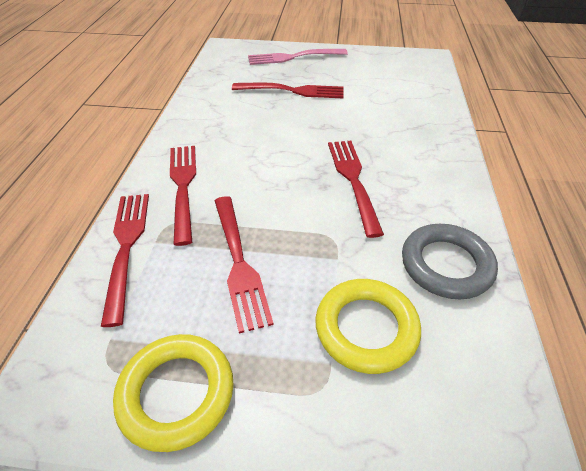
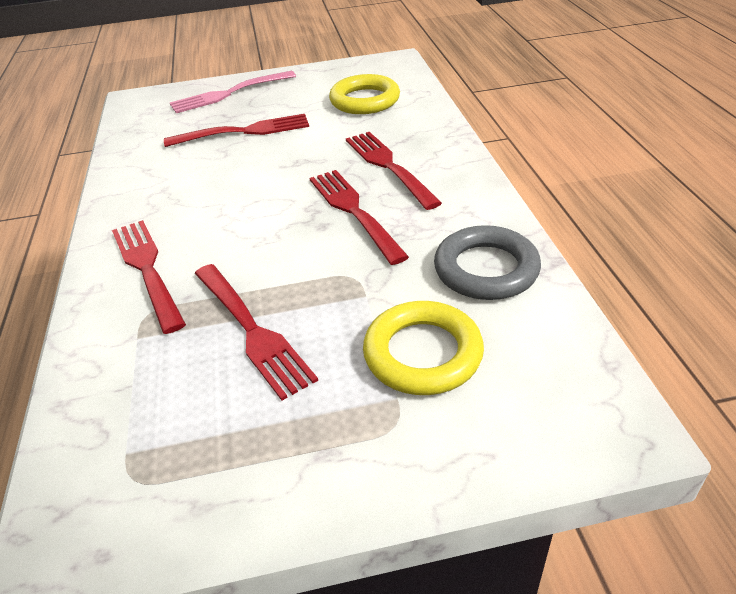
camera: 15 degrees left, 5 degrees down
(126, 248) = (102, 354): red fork -> red fork (389, 167)
(176, 393) = (233, 480): yellow ring -> yellow ring (365, 100)

